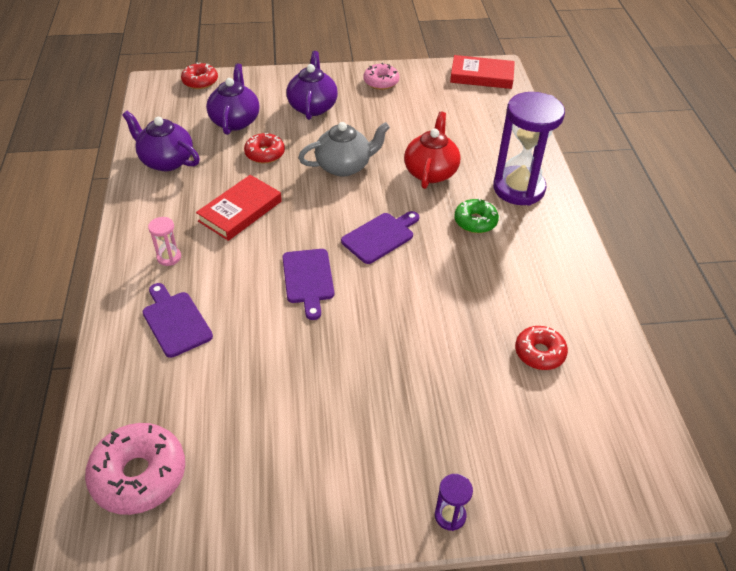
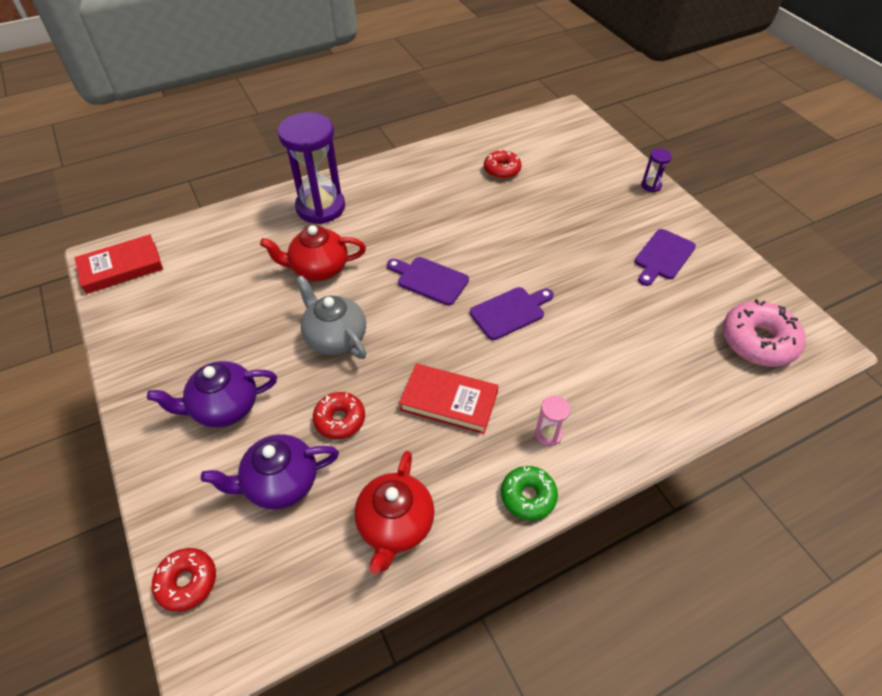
camera: 110 degrees left, 5 degrees up
(166, 161) = (395, 525): purple teapot -> red teapot
(175, 321) = (618, 388): purple cutting board -> purple cutting board (663, 256)
(381, 82) = (150, 355): pink donut -> none
(475, 221) = (378, 225): green donut -> green donut (528, 496)
(481, 76) = (121, 267): red book -> red book turned 75 degrees clockwise

